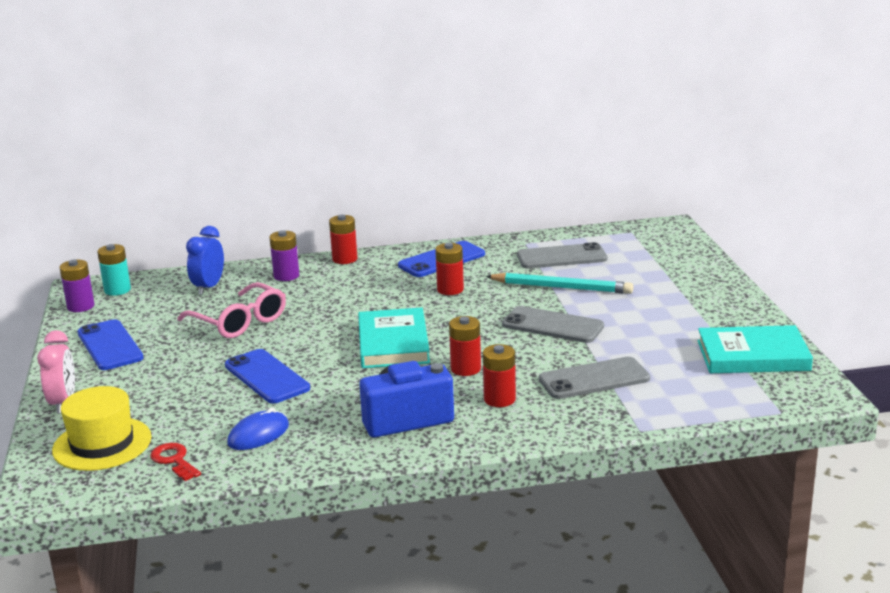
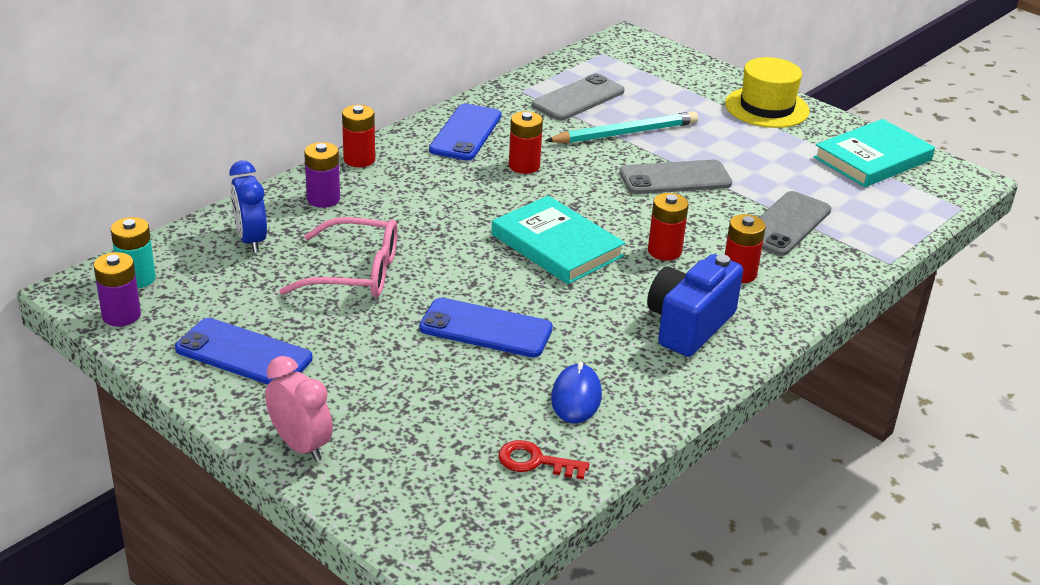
camera: 40 degrees left, 10 degrees up
(102, 444) = (427, 476): yellow hat -> yellow hat (767, 107)

